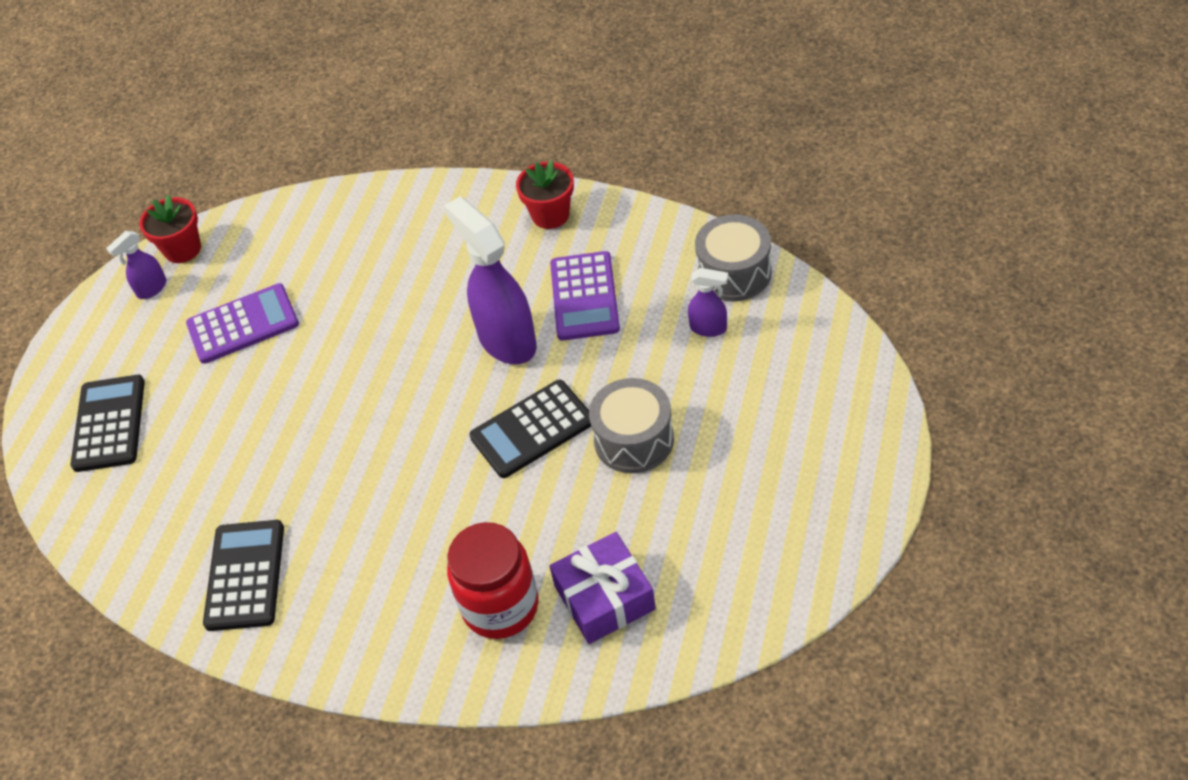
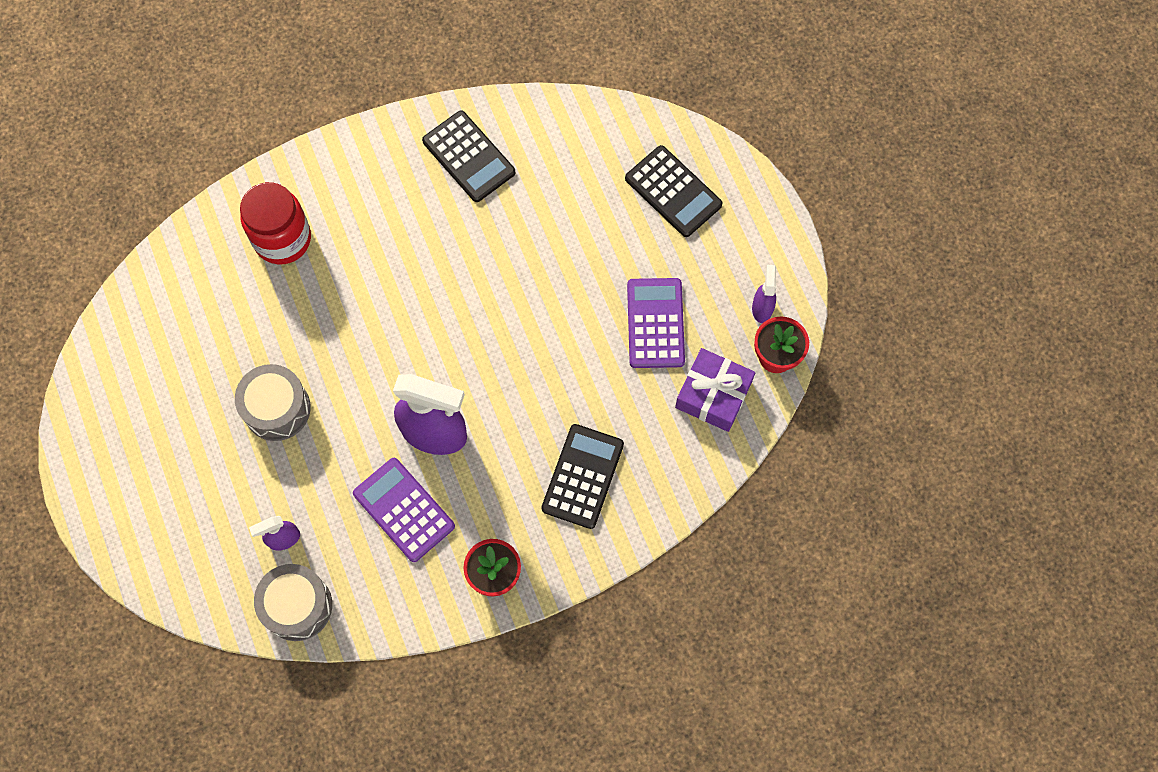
camera: 135 degrees right, 20 degrees up
(243, 324) = (655, 323): purple calculator -> purple calculator turned 150 degrees clockwise
(532, 429) = (357, 372): black calculator -> black calculator (582, 476)
(604, 597) = (218, 285): purple gift -> purple gift (713, 394)

